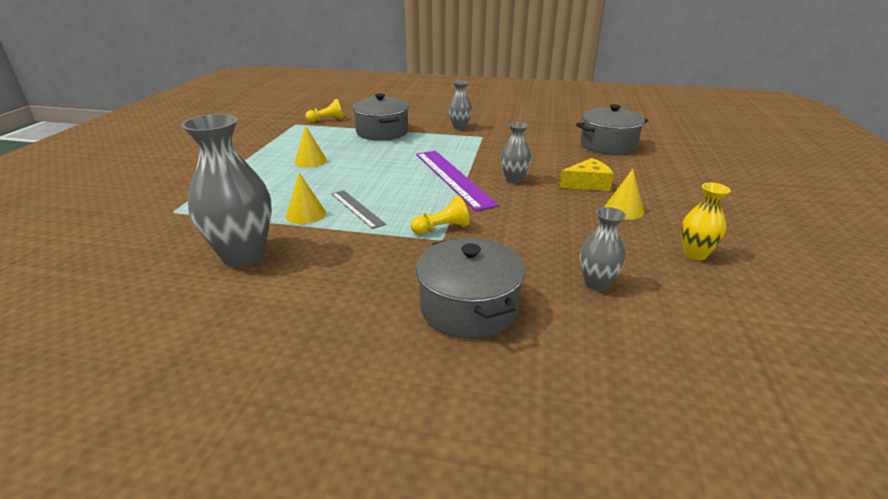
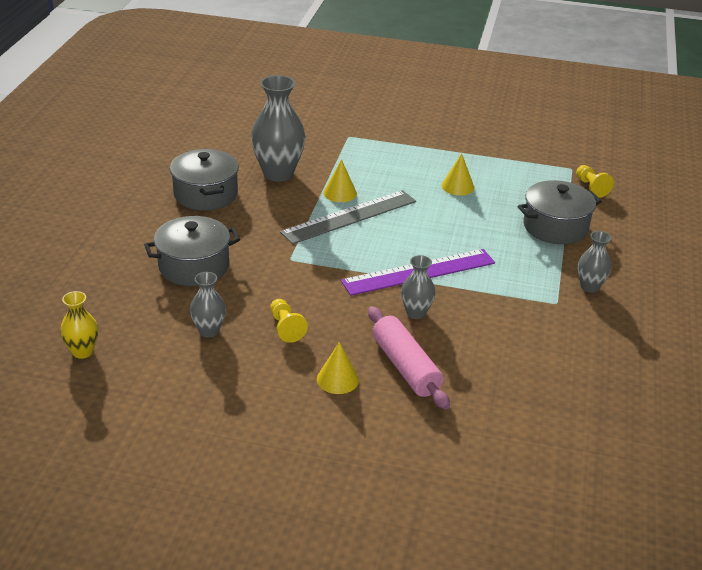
camera: 90 degrees right, 5 degrees up
(357, 208) = (349, 217): grey ruler -> grey ruler, size x1.81
(442, 228) = (308, 260): yellow pawn -> yellow pawn (286, 327)
(587, 184) = (405, 367): yellow cheese -> pink rolling pin
(608, 145) = (542, 415): grey pot -> grey pot (205, 194)
(695, 254) = (243, 403): yellow vase -> yellow vase (82, 352)

